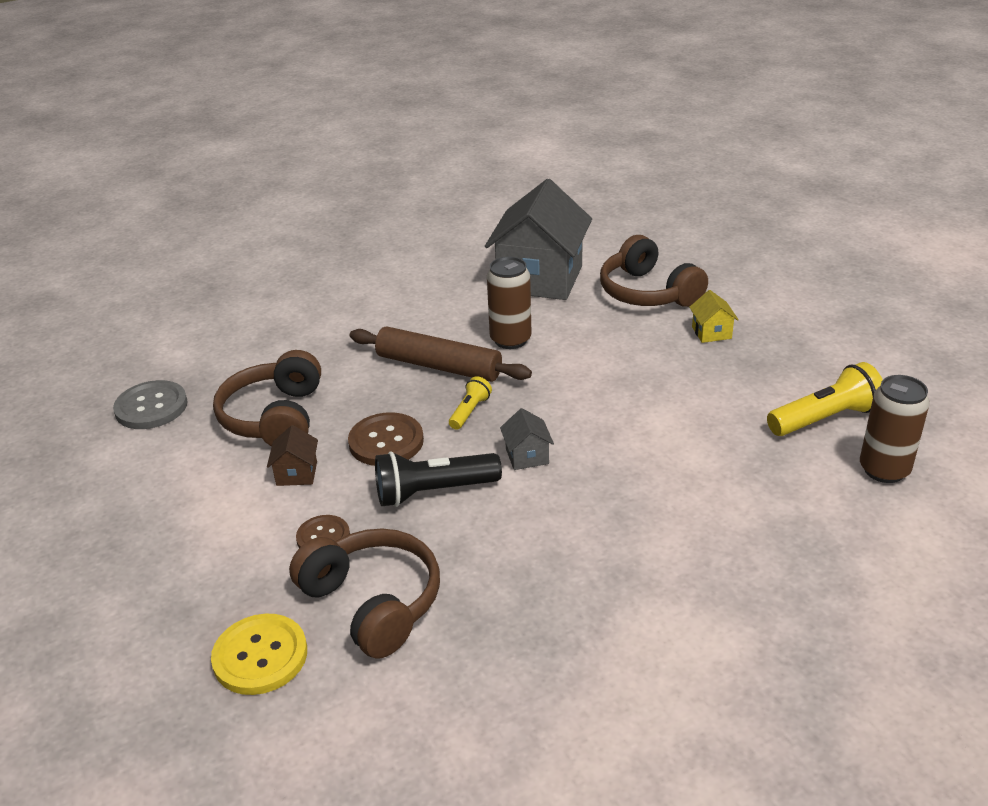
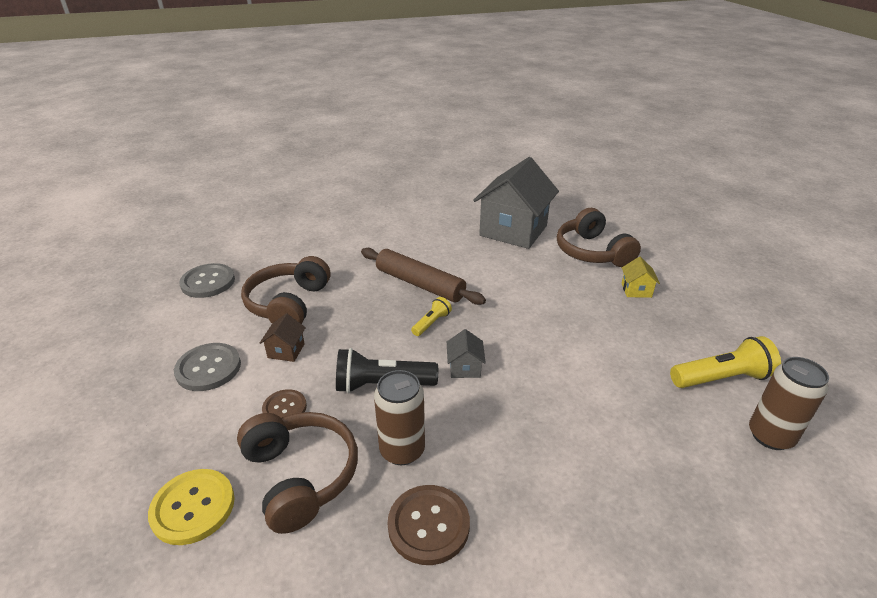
camera: 10 degrees right, 0 degrees up
(205, 510) = (208, 368): none -> grey button
(386, 442) = (361, 337): brown button -> brown button (428, 525)
(510, 340) = (479, 272): brown can -> brown can (402, 450)

